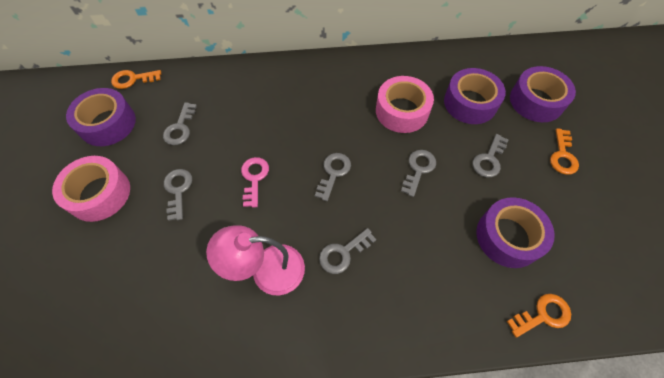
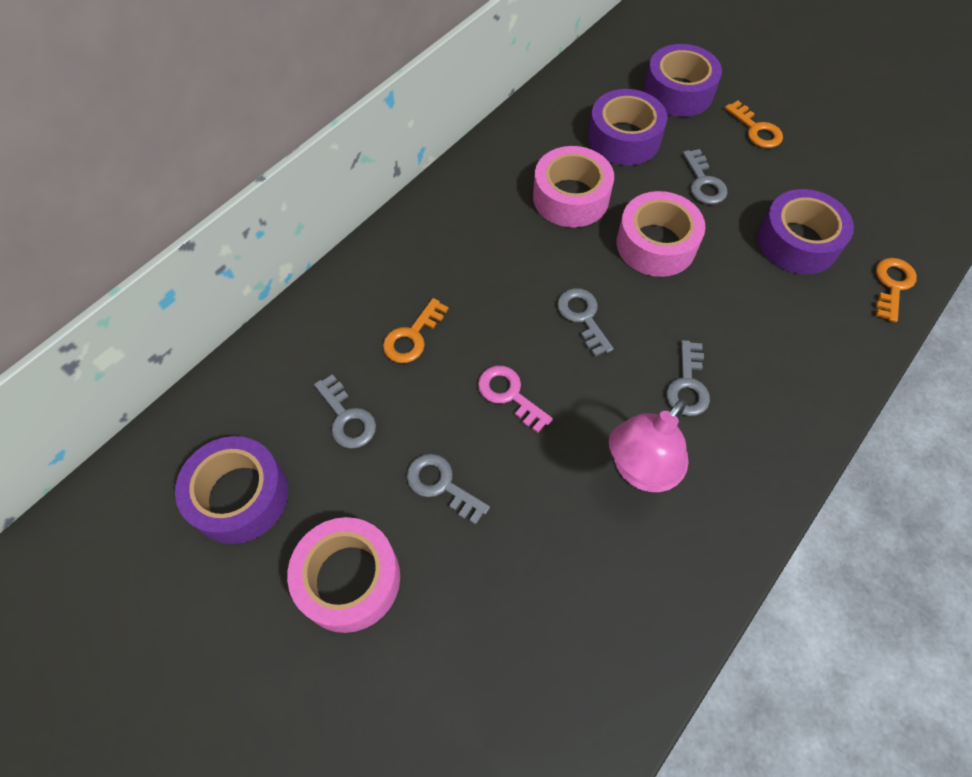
camera: 45 degrees left, 0 degrees up
(133, 79) = (196, 416): orange key -> orange key (412, 337)
(418, 169) = (656, 244): grey key -> pink tape

